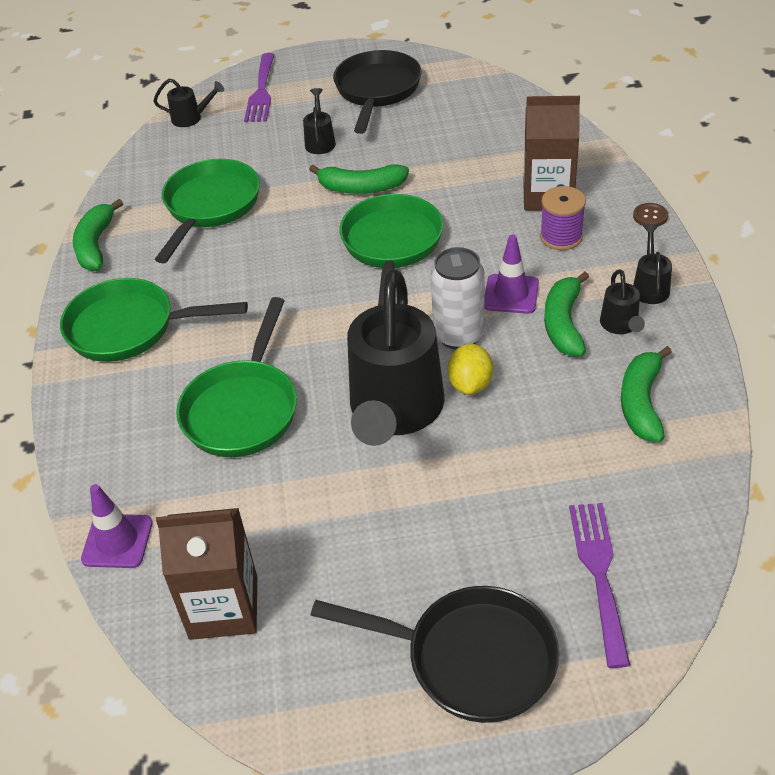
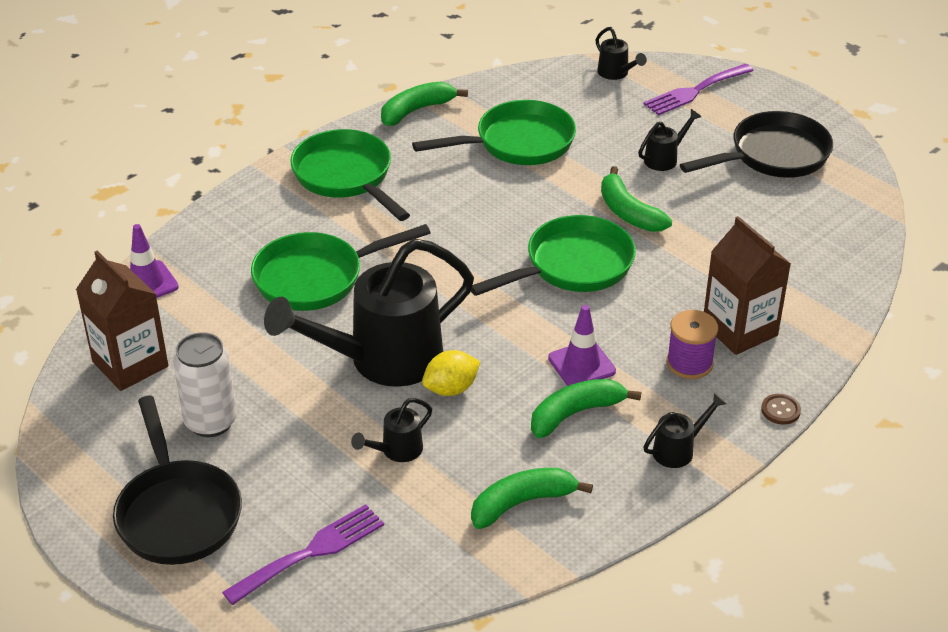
camera: 50 degrees right, 5 degrees down
(459, 335) = (501, 356): white can -> white can (211, 422)
(620, 325) = (607, 451): black watering can -> black watering can (397, 450)

